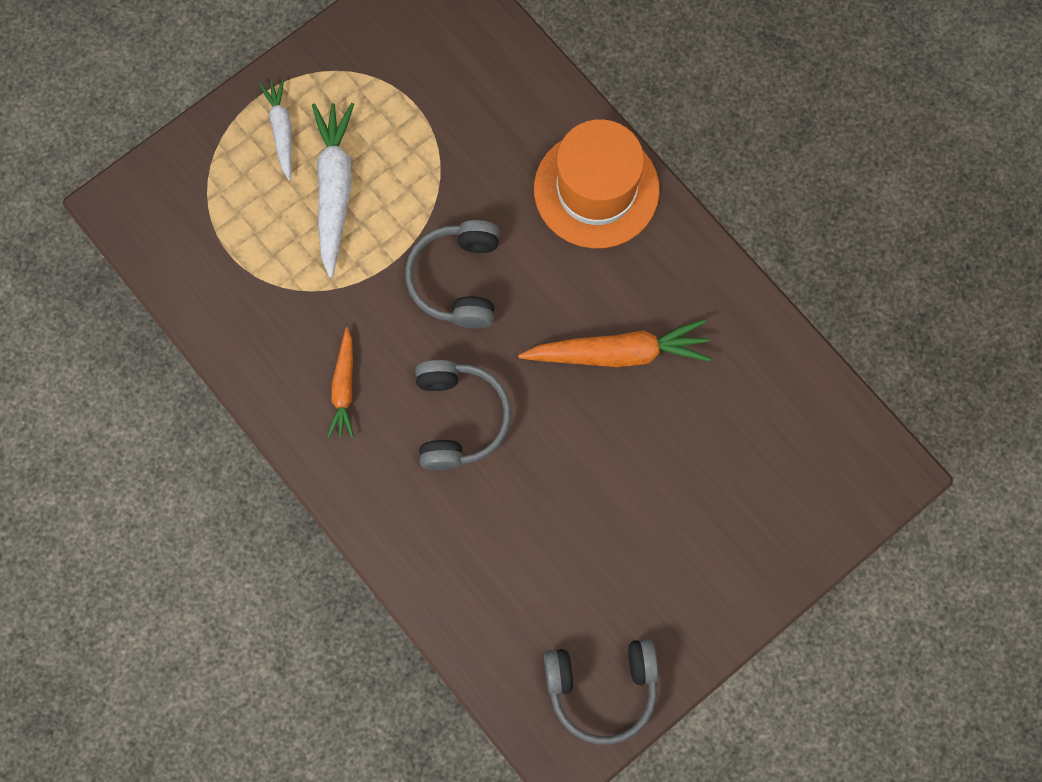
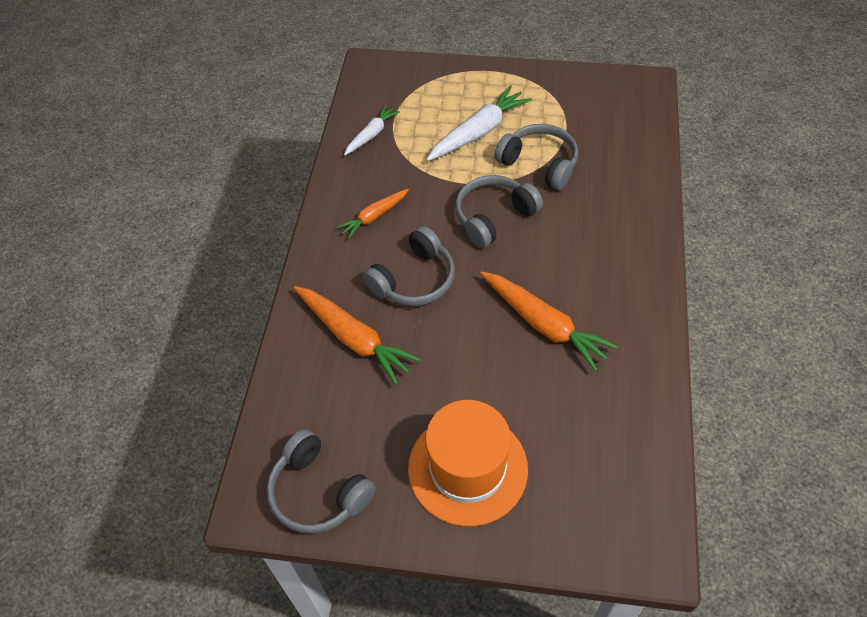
camera: 50 degrees right, 20 degrees down
(282, 131) = (483, 91): white carrot -> white carrot (371, 135)
(435, 175) = (539, 164): none -> grey headphones
(473, 529) = (354, 338): none -> orange carrot
(596, 189) = (625, 236): orange hat -> orange hat (467, 468)

